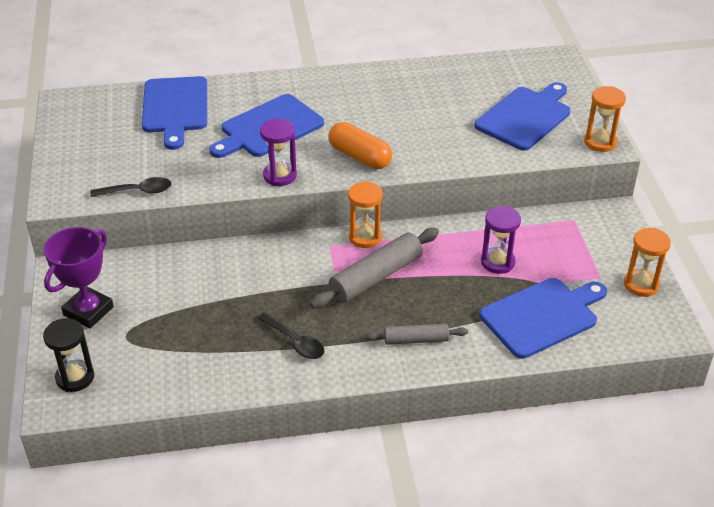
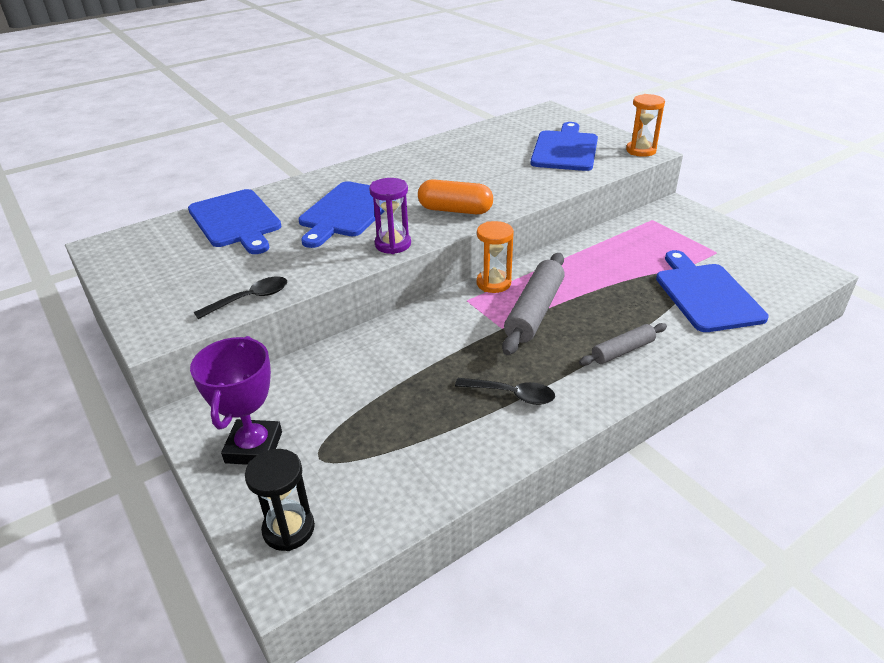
camera: 25 degrees left, 5 degrees down
(497, 262) = (626, 266): purple hourglass -> none
(542, 316) = (706, 294): blue cutting board -> blue cutting board turned 45 degrees counterclockwise
(641, 284) = (752, 247): orange hourglass -> none

